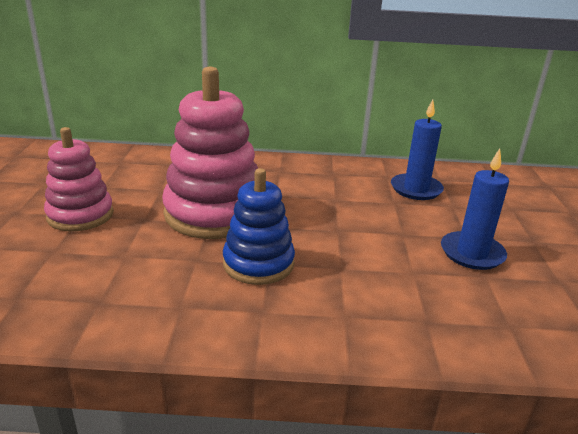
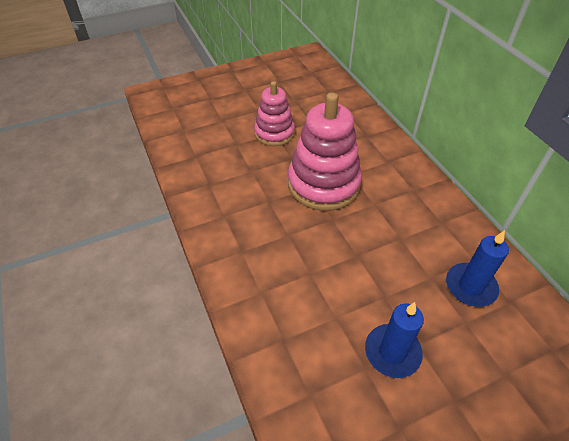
camera: 65 degrees right, 20 degrees up
(258, 263) = (284, 230): blue stacking toy -> none

